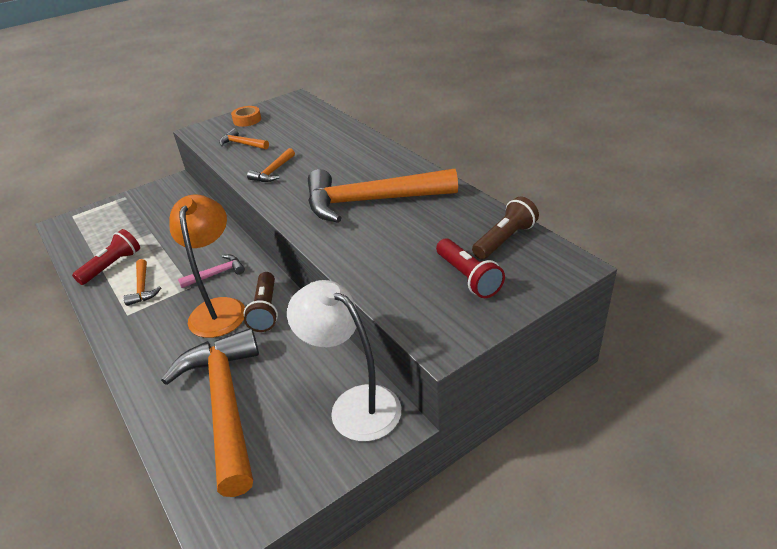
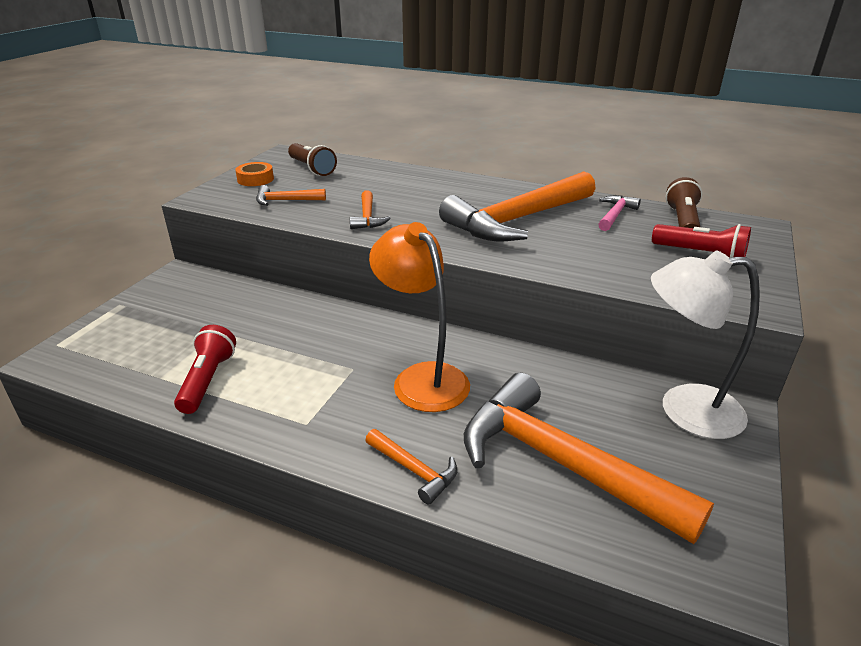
camera: 35 degrees left, 5 degrees down
(142, 288) = (288, 389): orange hammer -> orange hammer (414, 470)
(216, 274) = (370, 347): pink hammer -> pink hammer (615, 215)
(265, 310) = (478, 362): brown flashlight -> brown flashlight (312, 168)

